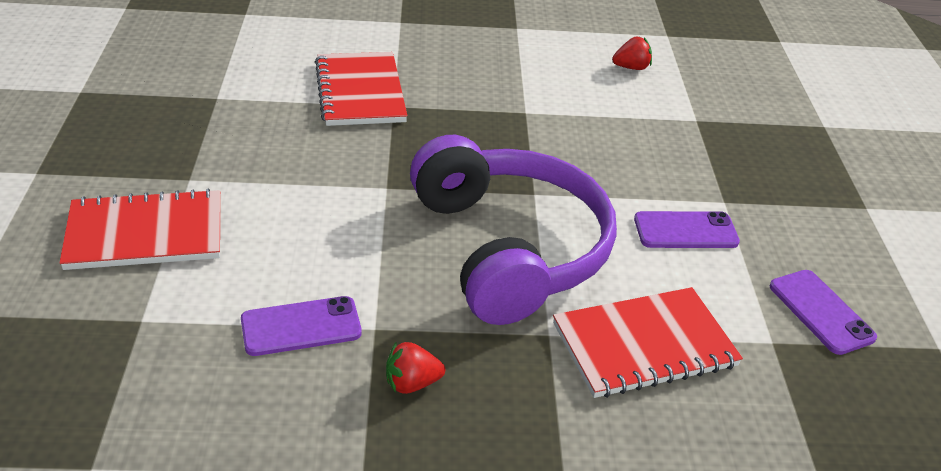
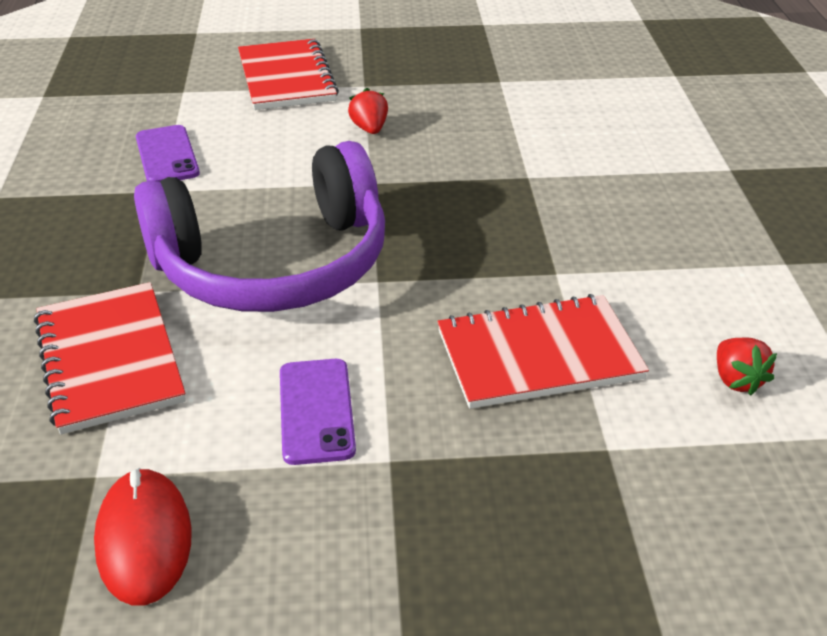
camera: 90 degrees right, 0 degrees up
(360, 92) = (547, 154): red notebook -> red notebook (539, 355)
(412, 383) = (88, 213): red strawberry -> red strawberry (369, 129)
(821, 312) = (144, 539): purple phone -> red mouse

